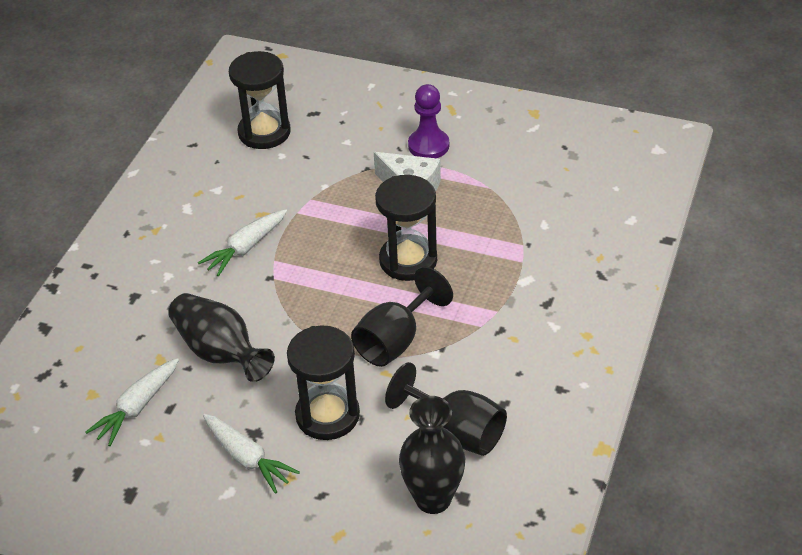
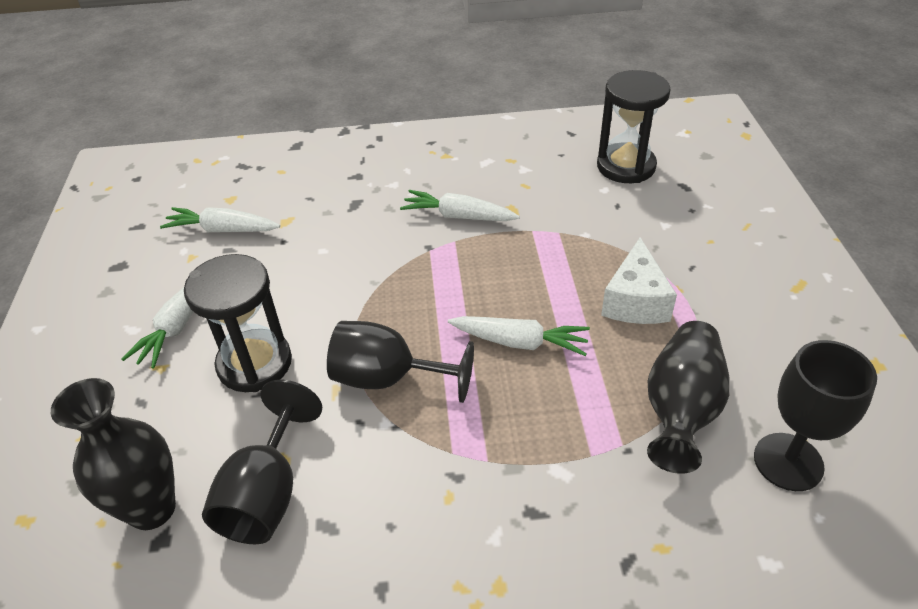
camera: 65 degrees right, 0 degrees up
(220, 352) = (311, 253): black vase -> black vase (681, 409)
(408, 260) = (519, 342): black hourglass -> white carrot
(428, 145) = (718, 289): purple pawn -> none
(576, 182) = (788, 462): none -> black goblet

